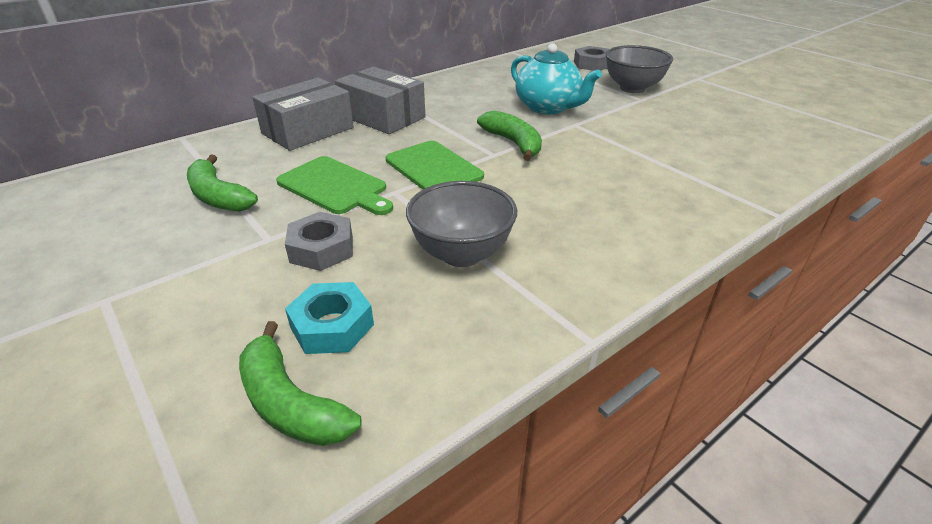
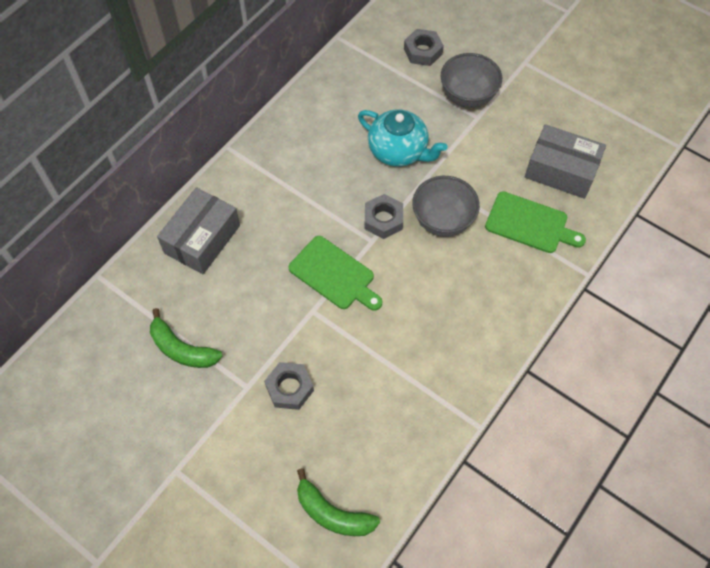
camera: 15 degrees left, 25 degrees up
(332, 326) = (329, 454): turquoise nut -> none
(335, 186) = (264, 315): green cutting board -> green cutting board (529, 224)
(382, 116) = (257, 200): grey box -> grey box (561, 170)
(461, 254) = (384, 370): grey bowl -> grey bowl (442, 221)
(513, 143) = (383, 220): green banana -> grey nut

